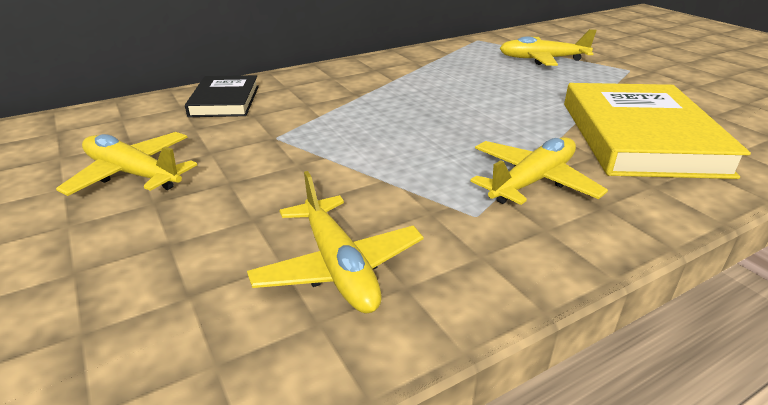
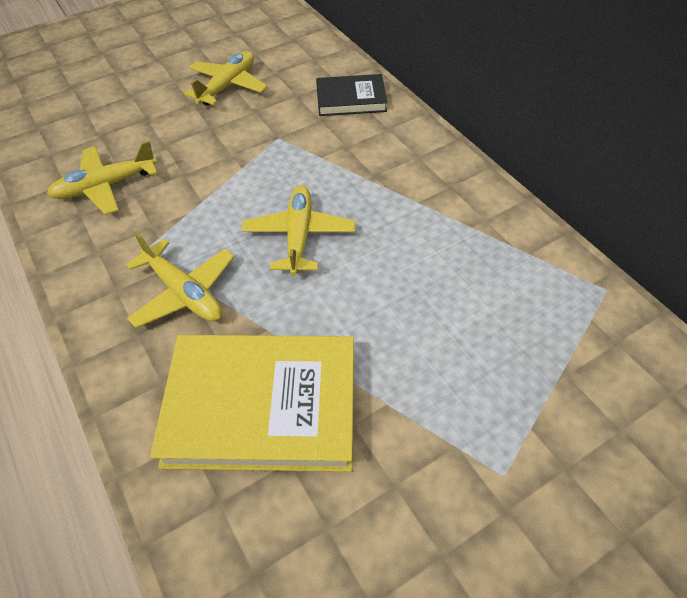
camera: 90 degrees right, 20 degrees up
(542, 59) = (528, 360): yellow plane -> yellow plane (299, 235)

